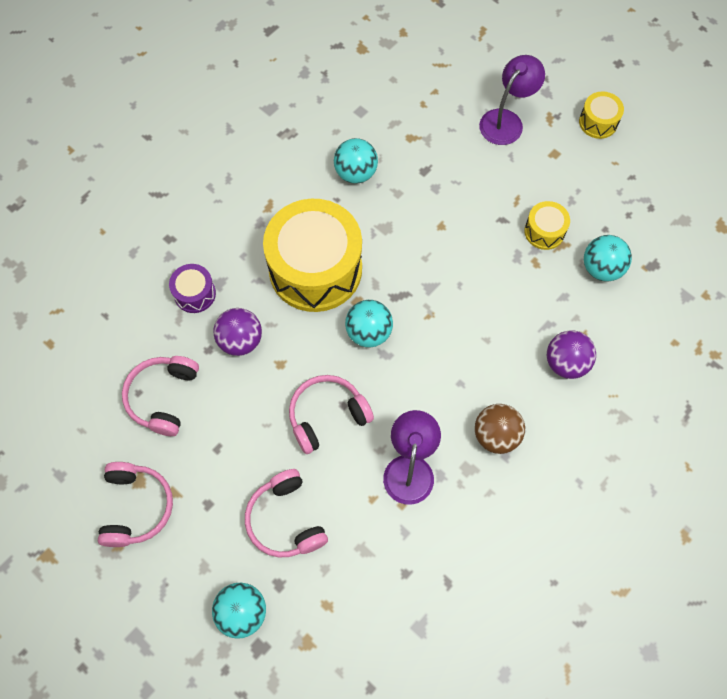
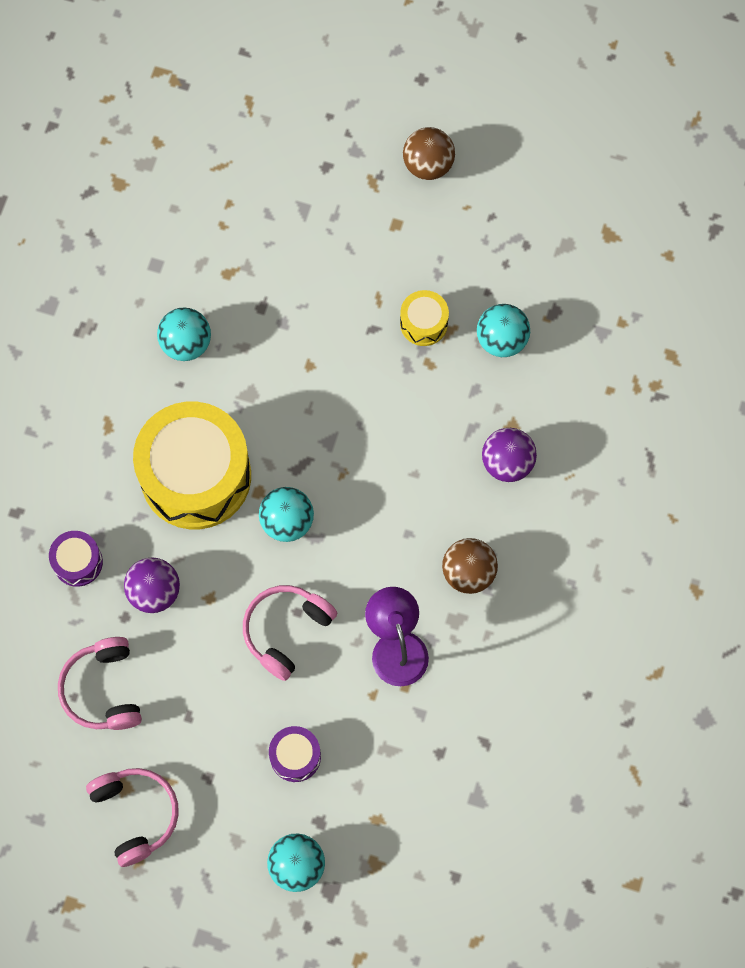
camera: 25 degrees left, 5 degrees up
(285, 520) = (295, 756): pink headphones -> purple drum
(506, 120) = (325, 206): purple lamp -> none
(598, 122) = (428, 164): yellow drum -> brown ball

